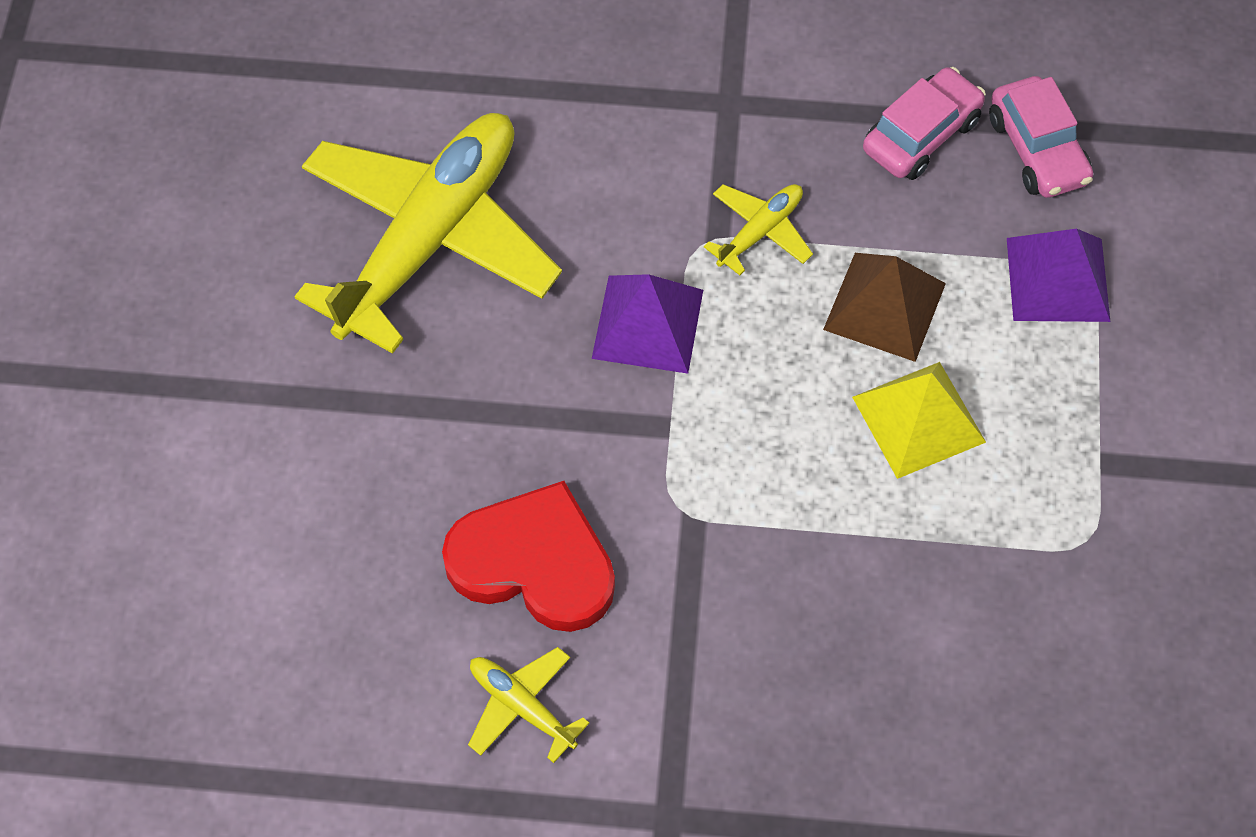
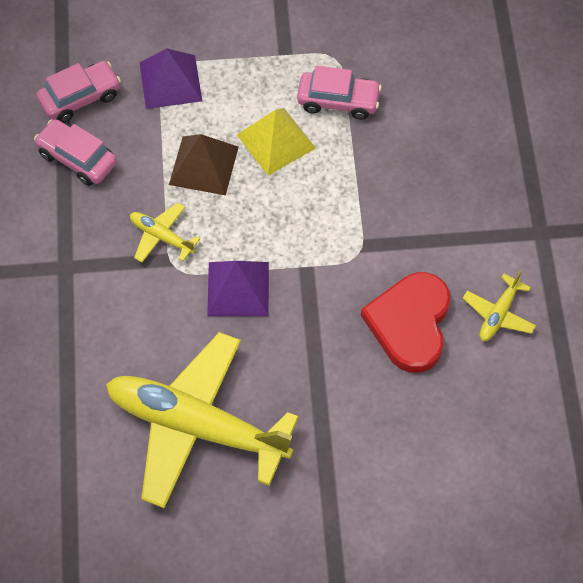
camera: 100 degrees left, 0 degrees up
(991, 531) = (338, 101): none -> pink car

